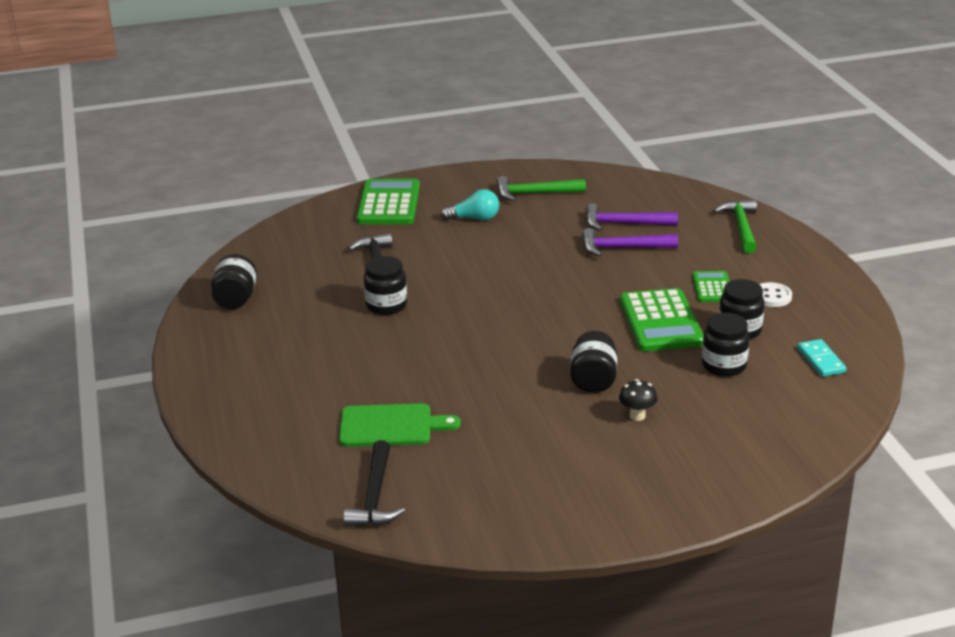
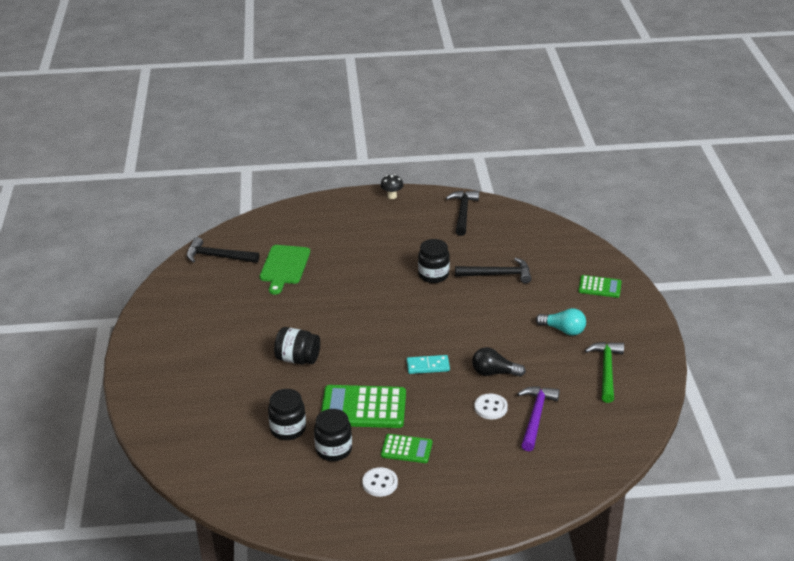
camera: 100 degrees right, 5 degrees up
(235, 299) = (463, 213): black jar -> black hammer
(388, 203) = (599, 287): green calculator -> green calculator, size x0.56
(474, 218) = (563, 330): turquoise light bulb -> turquoise light bulb turned 75 degrees counterclockwise
(564, 250) = (494, 372): none -> black light bulb
(622, 248) = (490, 408): purple hammer -> white button
(637, 416) = (245, 372): black mushroom -> black mushroom (392, 196)
(741, 227) = (512, 494): green hammer -> none
(821, 360) = (272, 487): turquoise domino -> turquoise domino (428, 366)

